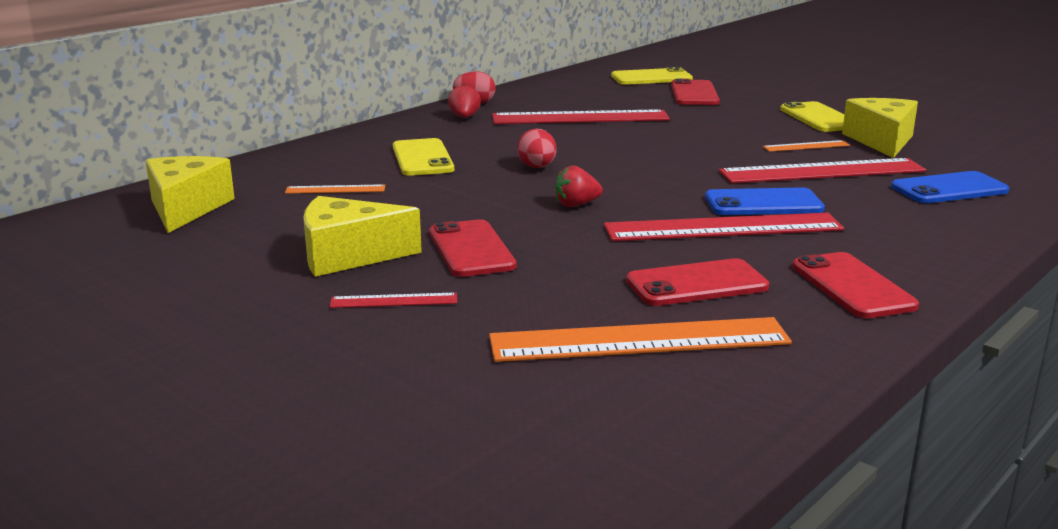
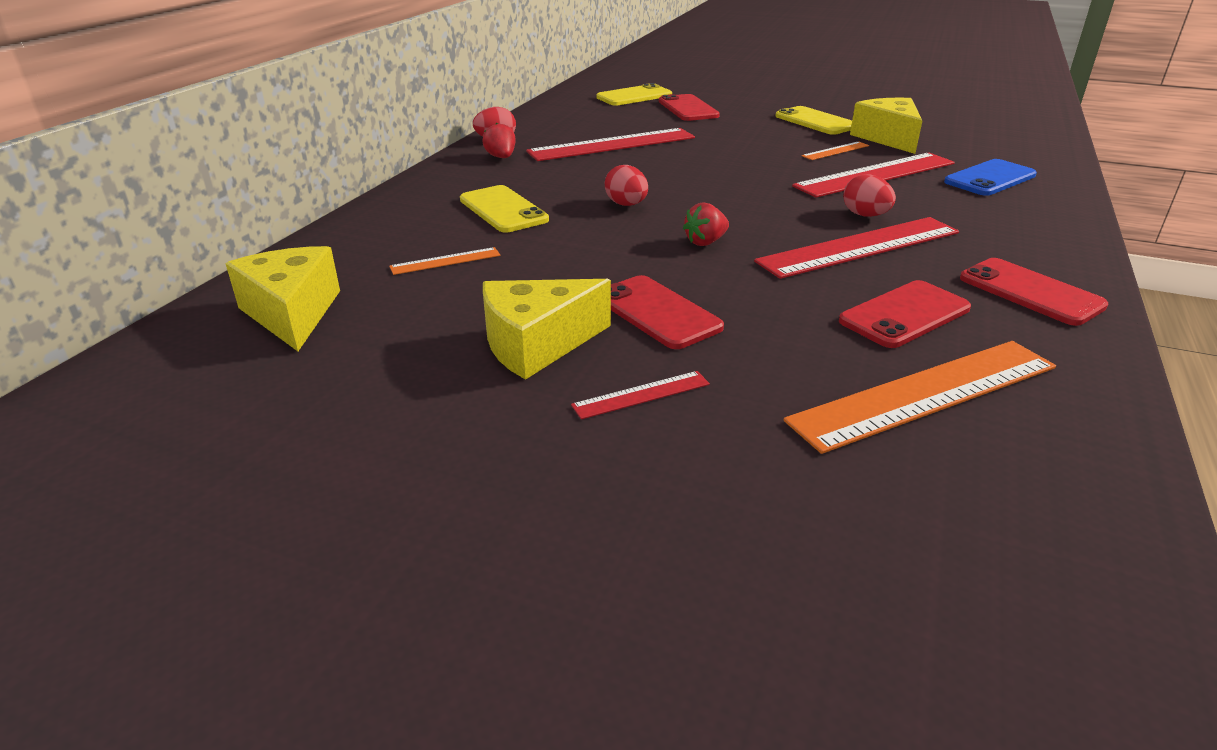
camera: 20 degrees left, 10 degrees up
(763, 204) = (865, 215): blue phone -> red egg

